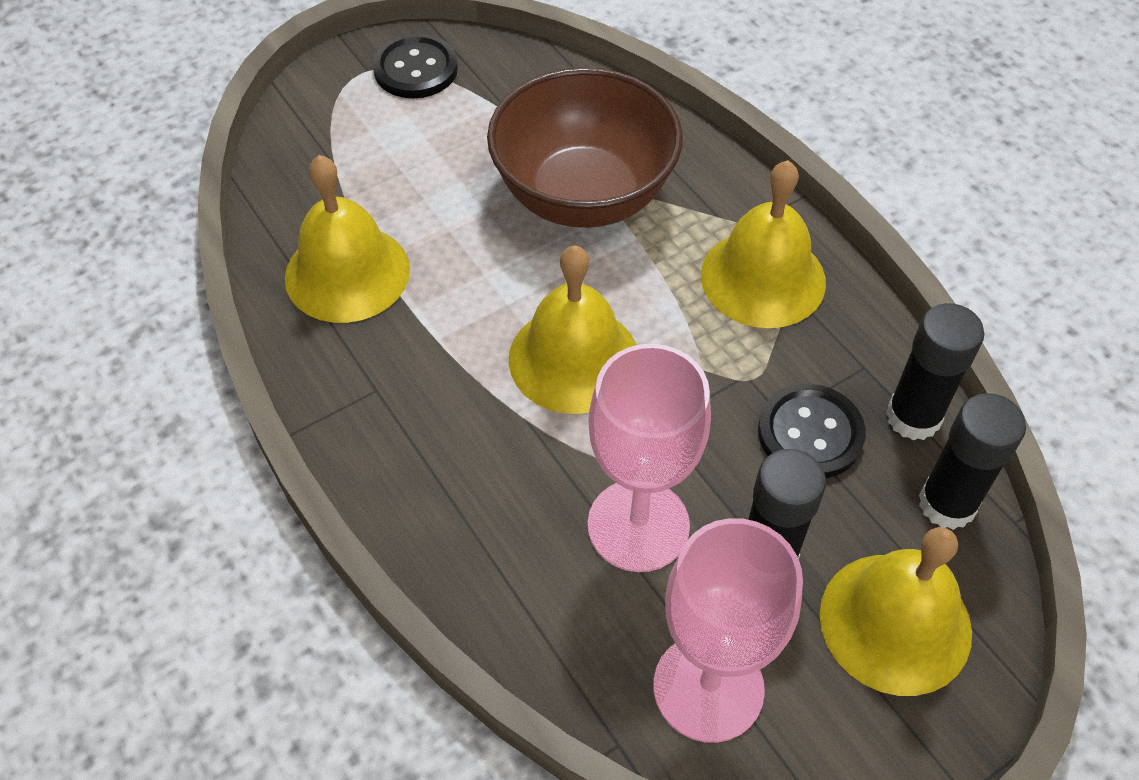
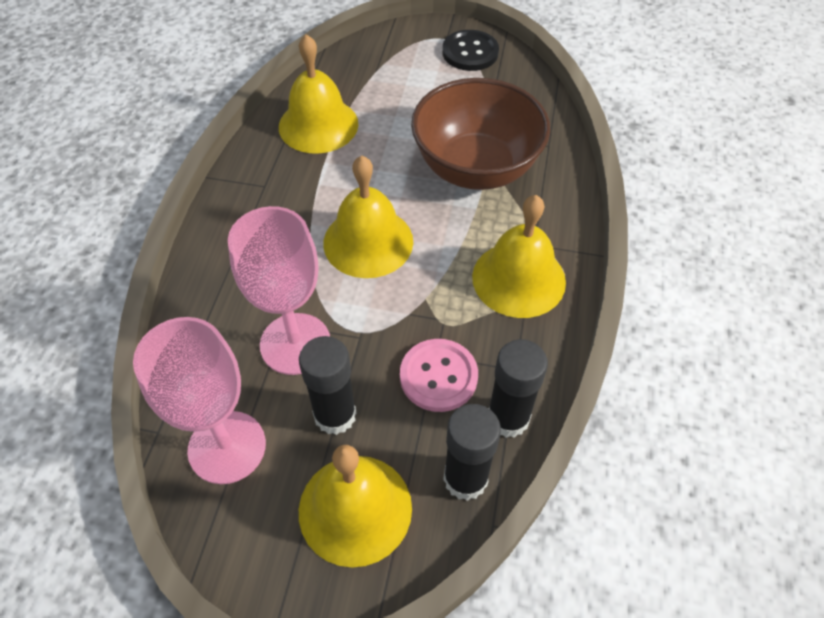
camera: 45 degrees right, 0 degrees up
(810, 433) = (438, 376): black button -> pink button

